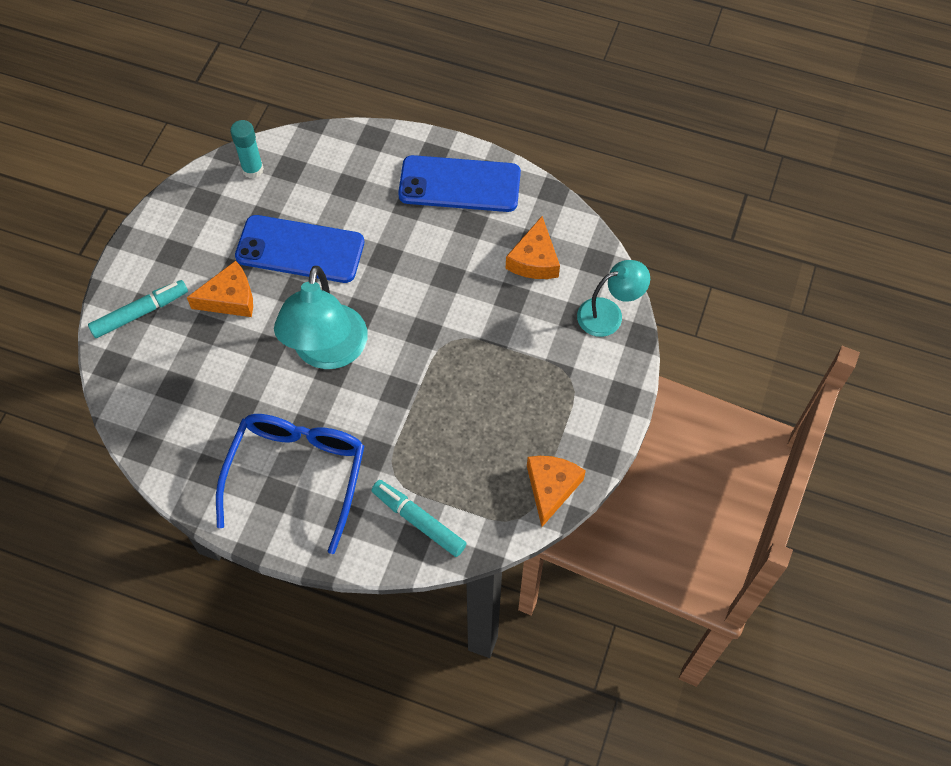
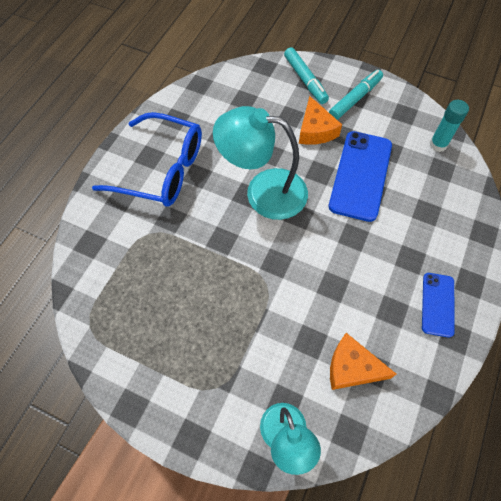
camera: 95 degrees right, 0 degrees up
(419, 521) = (105, 249): turquoise marker -> turquoise marker (355, 99)
(459, 184) = (438, 304): blue phone -> blue phone, size x0.56
(551, 488) = (110, 356): orange cheese -> none

